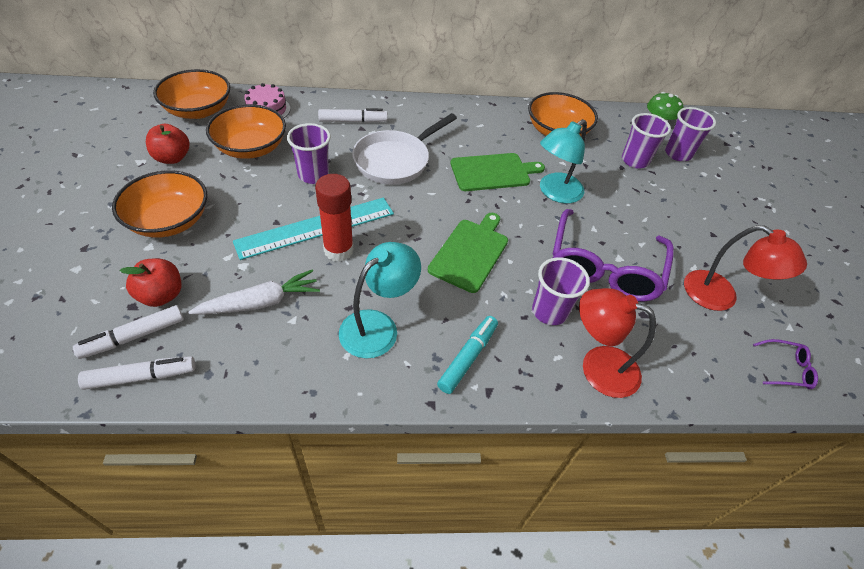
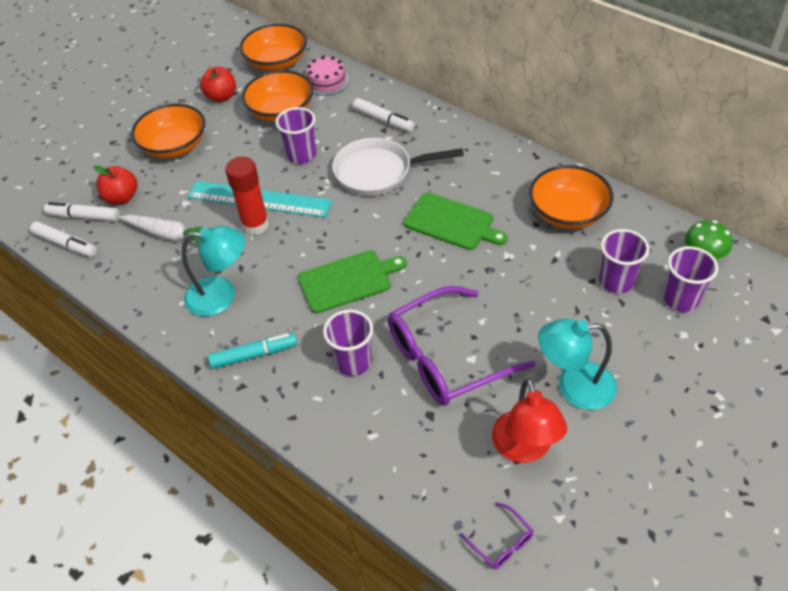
camera: 50 degrees right, 0 degrees up
(555, 193) = (487, 270): turquoise lamp -> turquoise lamp (574, 387)
(598, 366) = (339, 425): red lamp -> none

